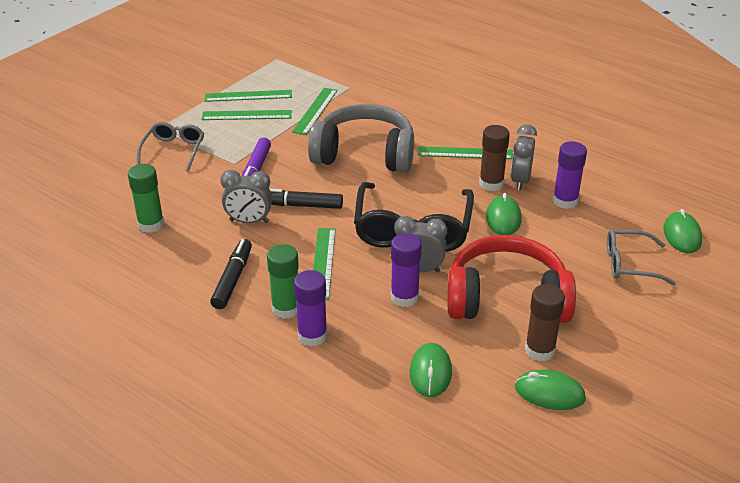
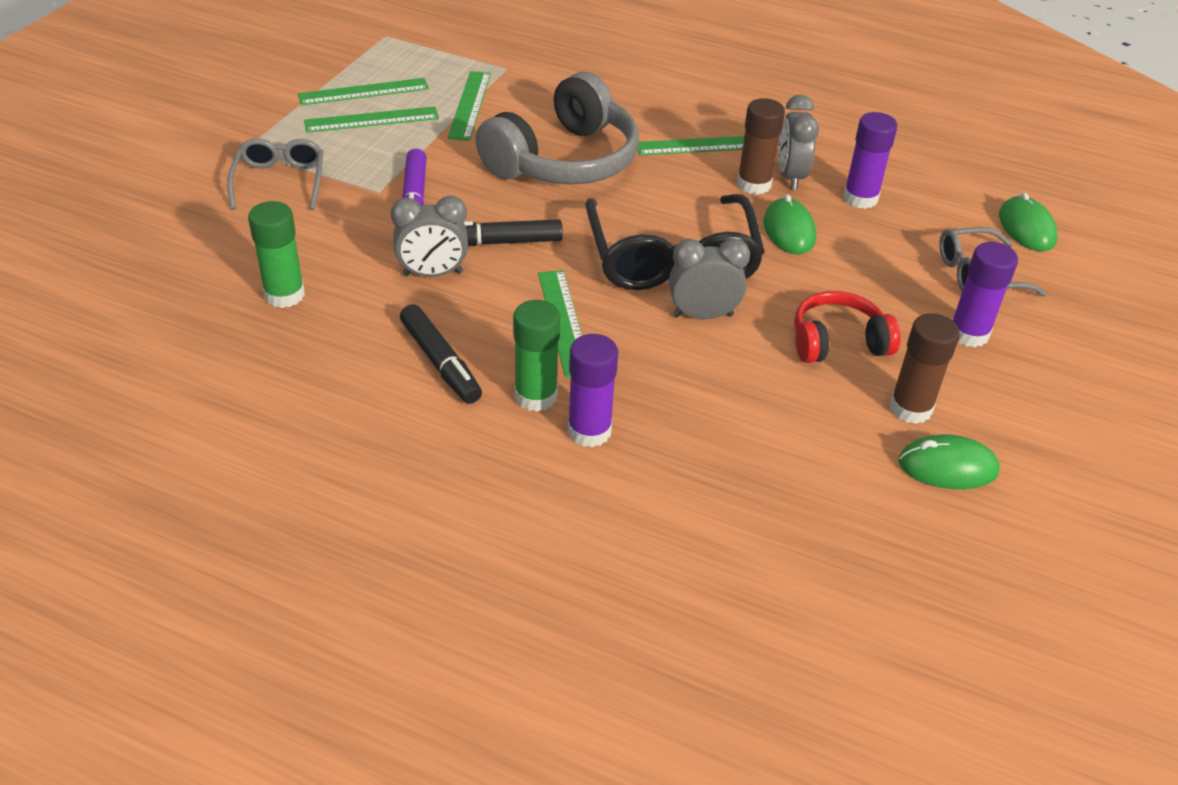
camera: 15 degrees left, 5 degrees up
(233, 279) = (440, 362): black marker -> black marker turned 150 degrees clockwise
(364, 154) = (563, 160): grey headphones -> grey headphones turned 135 degrees clockwise
(404, 297) = (698, 357): purple glue stick -> purple glue stick (968, 334)
(430, 372) = (777, 461): green mouse -> none
(506, 299) = (838, 342): red headphones -> red headphones, size x0.56

